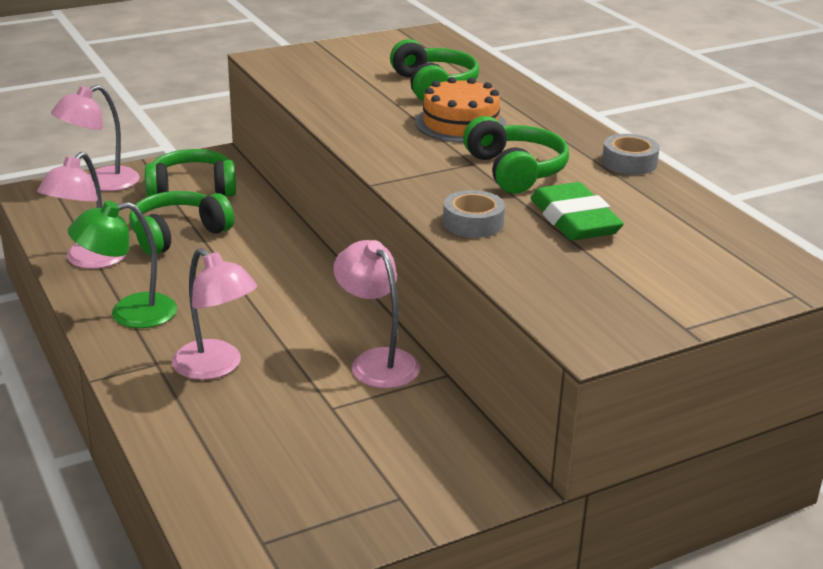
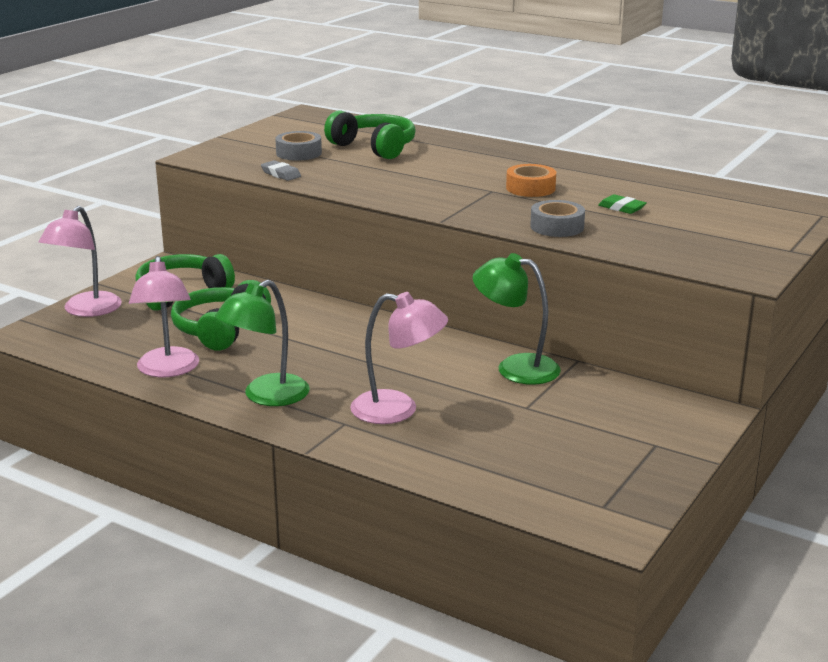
camera: 30 degrees left, 5 degrees down
(307, 94) = (281, 174): none -> grey eraser
(376, 361) = (515, 367): pink lamp -> green lamp
(460, 123) = (439, 167): orange cake -> none
(515, 171) = (530, 188): green headphones -> orange tape
(574, 220) = (621, 208): green eraser -> green eraser, size x0.47
(629, 162) = (599, 165): grey tape -> grey tape (299, 153)

